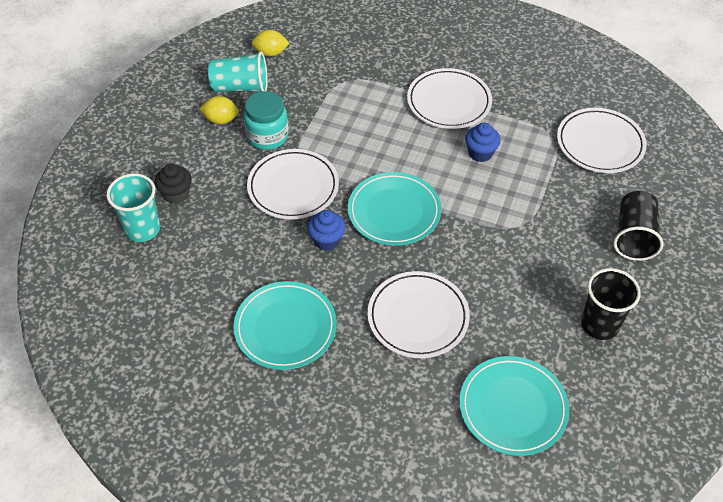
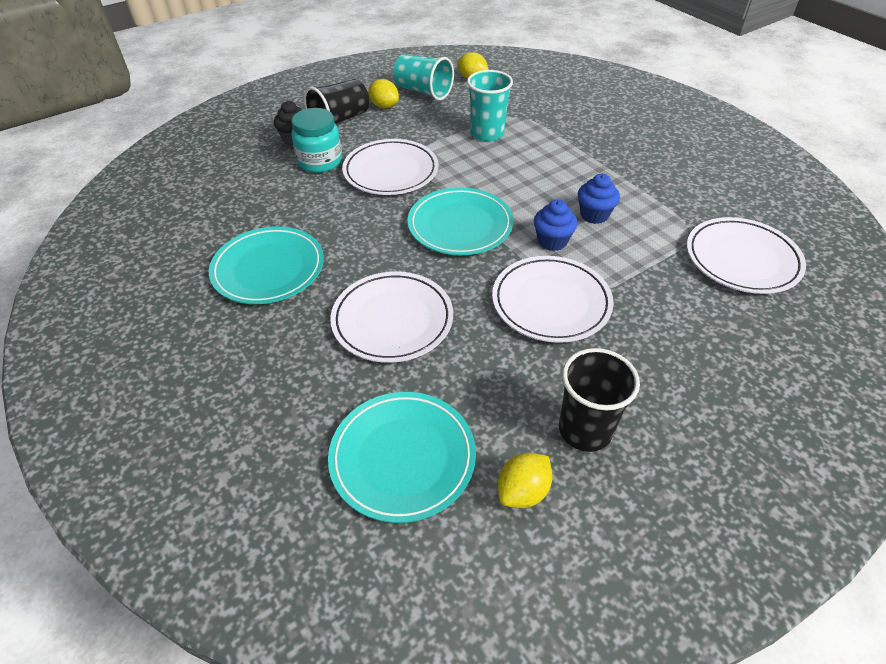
camera: 35 degrees right, 5 degrees down
(142, 229) = (245, 151): turquoise cup -> turquoise cup (487, 134)
(267, 136) = (409, 130): turquoise jar -> turquoise jar (320, 162)
(327, 240) = (376, 220): blue cupcake -> blue cupcake (552, 241)
(449, 102) = (600, 164): white plate -> white plate (551, 302)
(596, 384) = (523, 491): none -> yellow lemon
(633, 236) = (709, 363): black cup -> black cup (340, 120)

